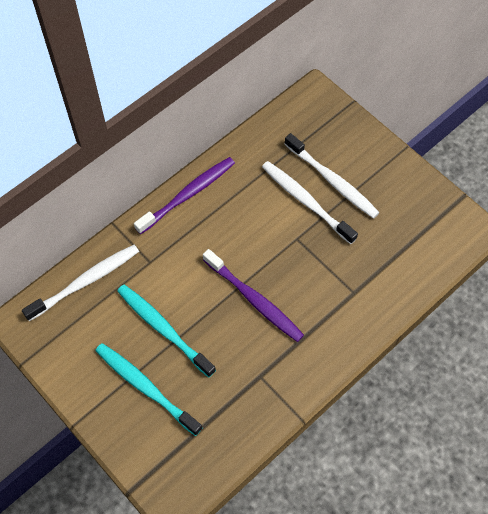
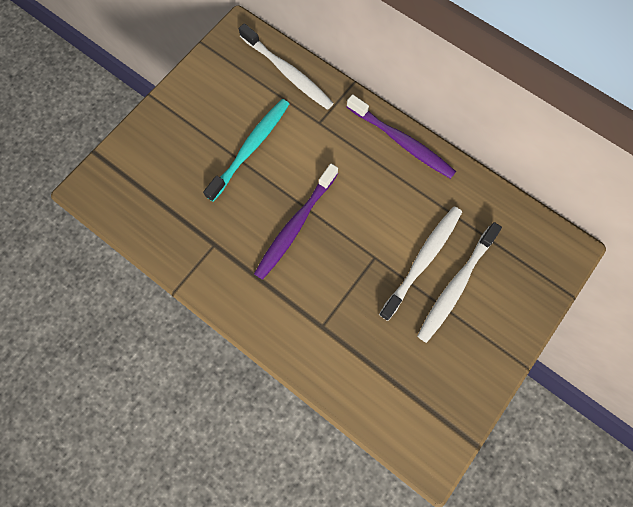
camera: 80 degrees right, 10 degrees up
(145, 387) = (190, 144): turquoise toothbrush -> none

